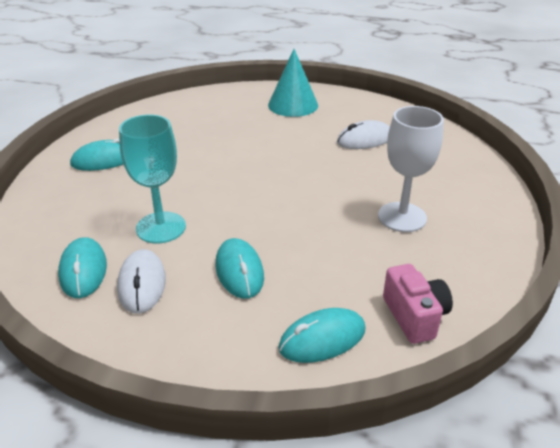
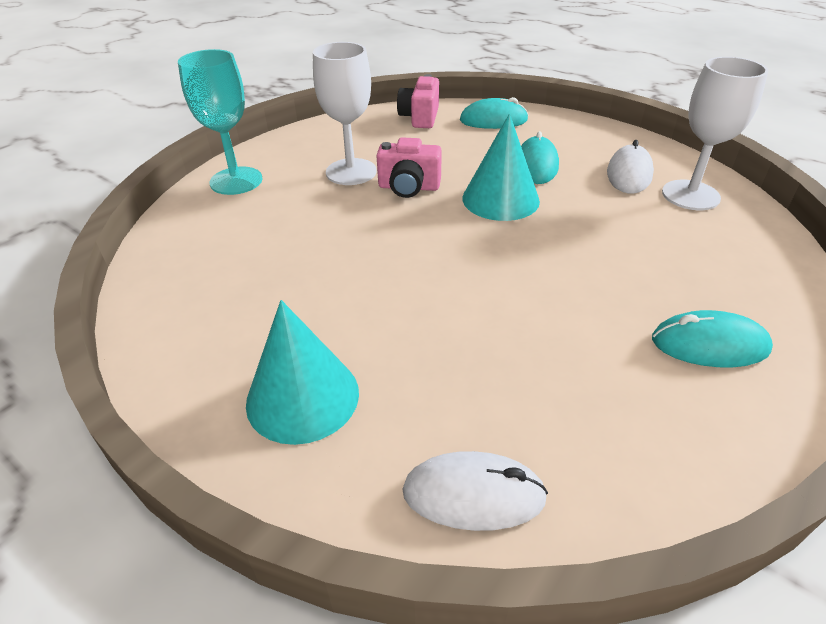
camera: 155 degrees left, 5 degrees up
(83, 270) = (690, 195): turquoise mouse -> white goblet
(161, 227) = (610, 217): turquoise goblet -> turquoise goblet (236, 181)
(256, 222) = (500, 199): none -> turquoise cone
(339, 214) = (409, 187): none -> pink camera
(365, 140) = (273, 271): white mouse -> white mouse (473, 494)

